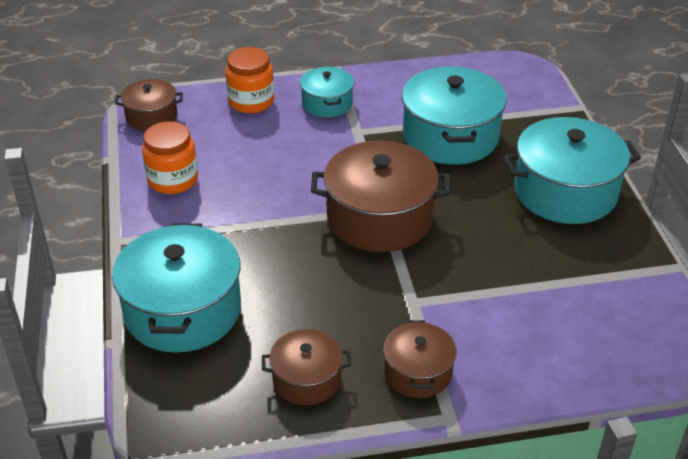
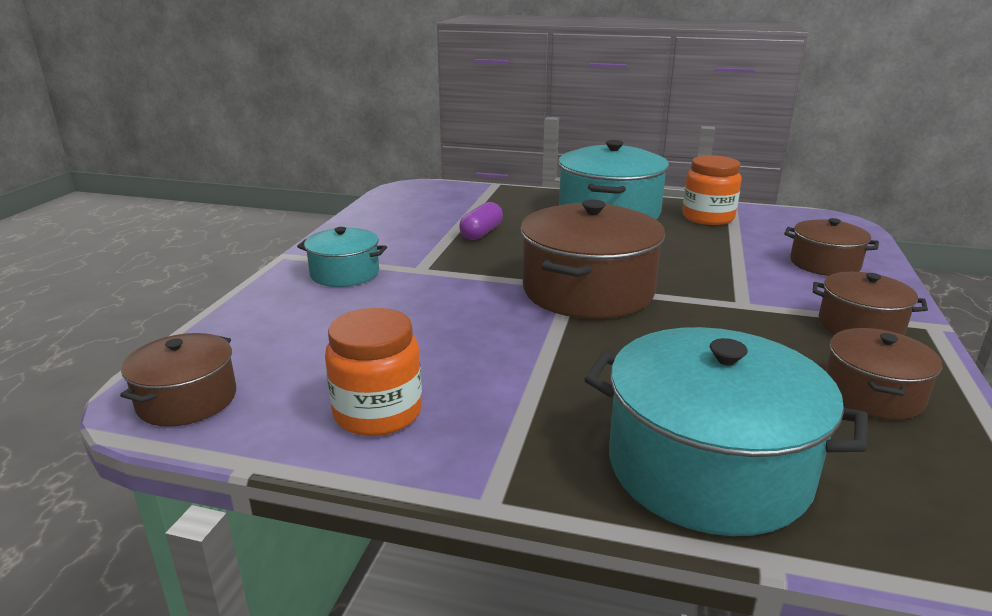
camera: 65 degrees left, 15 degrees down
(251, 101) = (272, 315): orange jar -> orange jar (708, 217)
(450, 136) = (481, 233): turquoise pot -> purple capsule
(545, 346) = (824, 264): none -> brown pot

